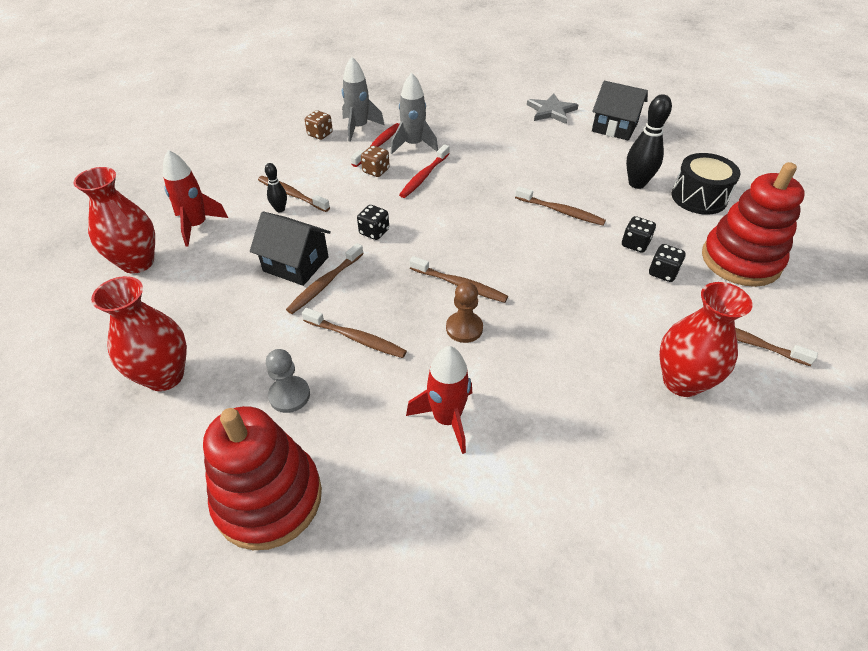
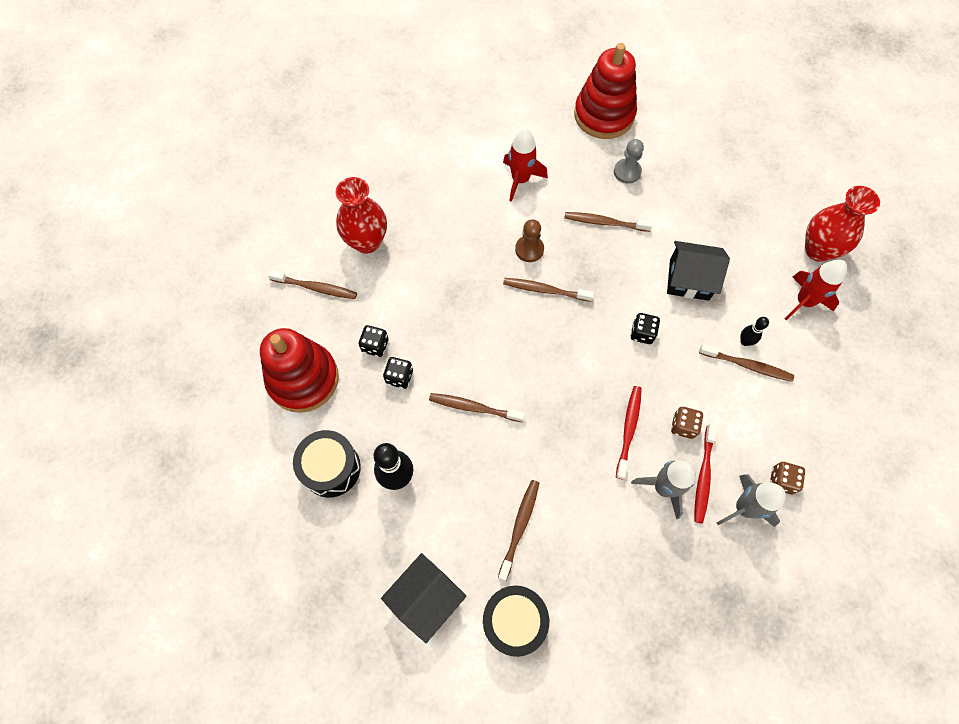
camera: 165 degrees right, 20 degrees up
(165, 376) = (716, 166): red vase -> none
(325, 284) = (654, 265): brown toothbrush -> brown toothbrush (519, 527)
(551, 111) = (514, 620): grey star -> black drum
(614, 127) = (426, 598): black house -> black house turned 60 degrees counterclockwise

